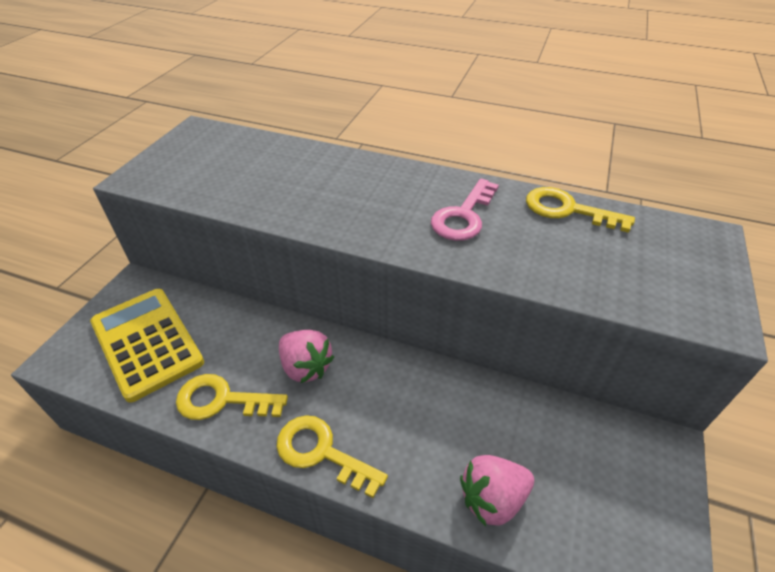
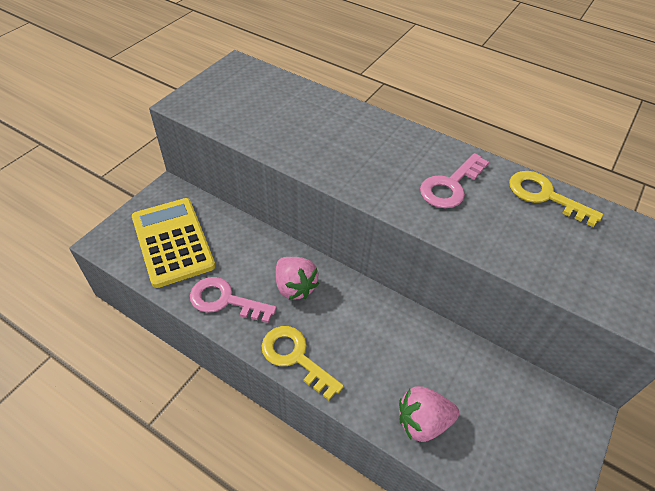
camera: 10 degrees right, 5 degrees up
(222, 400) = (225, 300): yellow key -> pink key

